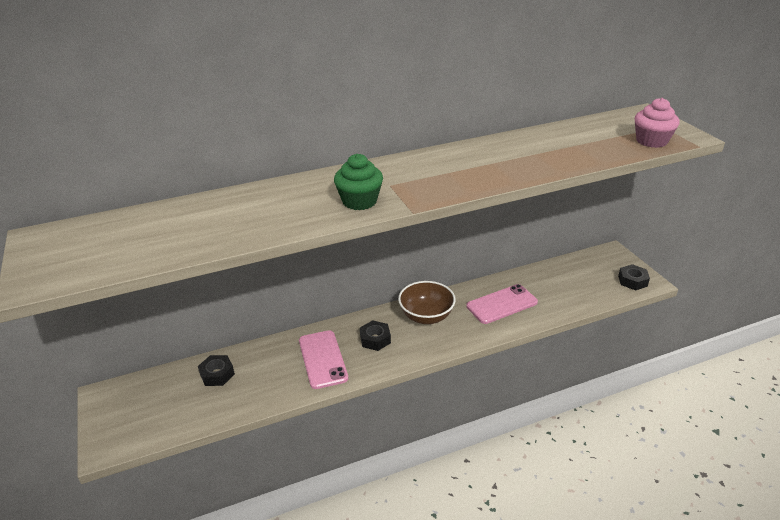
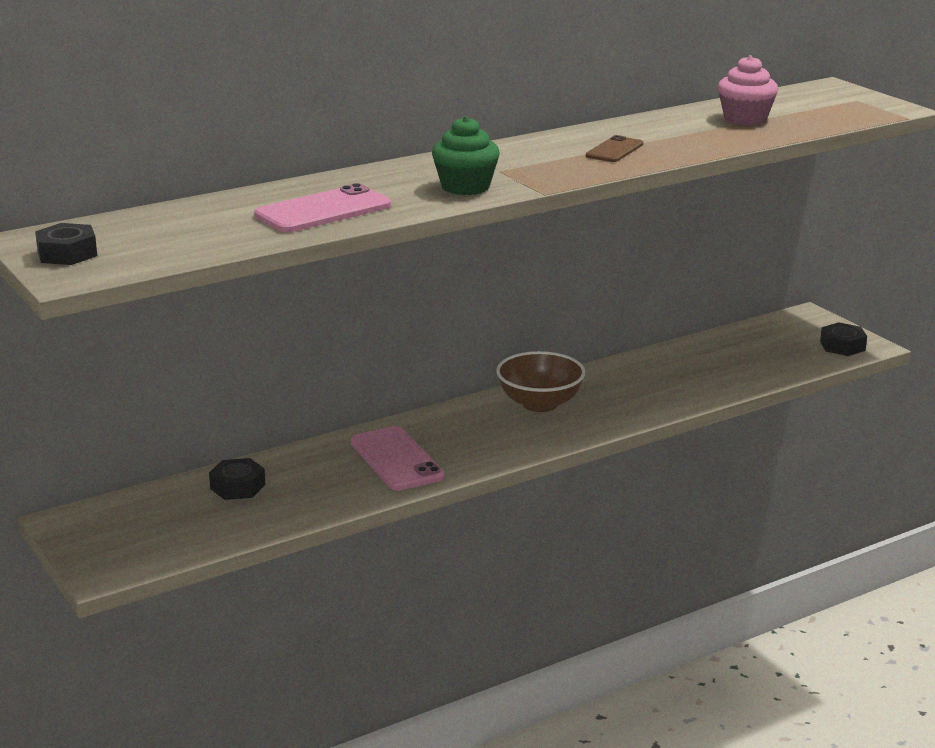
camera: 10 degrees left, 10 degrees down
(375, 339) = (469, 433): black nut -> black nut (67, 253)
(478, 168) = (614, 150): none -> brown phone
(502, 304) = (652, 383): pink phone -> pink phone (323, 211)
(651, 141) = (844, 115): pink cupcake -> pink cupcake (745, 119)

